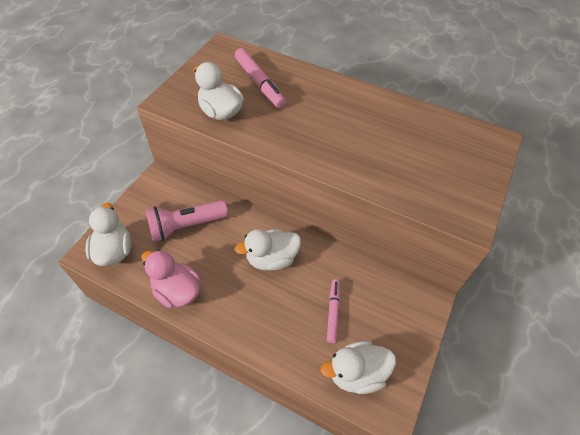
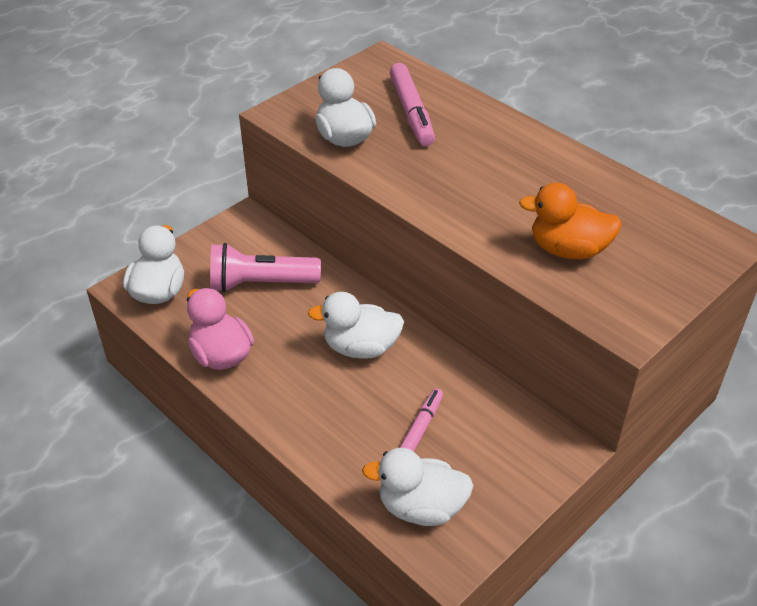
camera: 20 degrees right, 10 degrees down
(405, 168) = (568, 250): none -> orange duck

